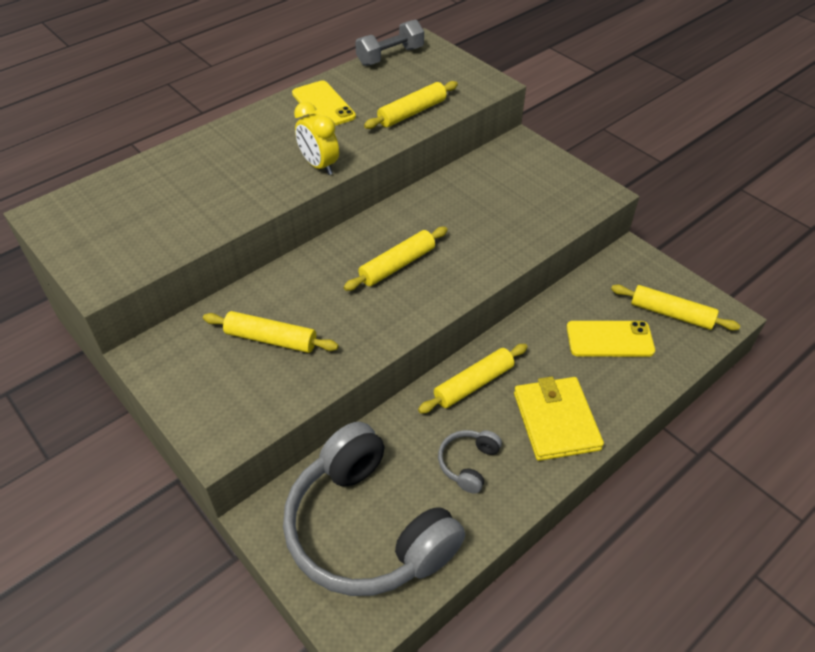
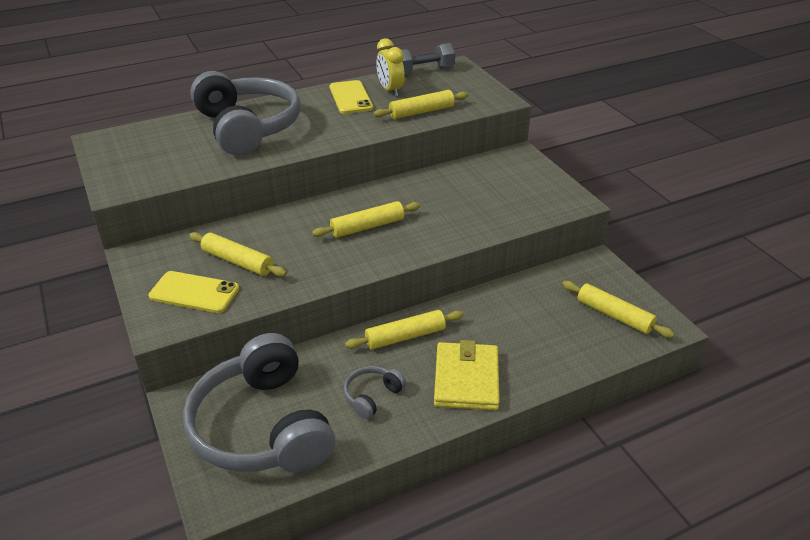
camera: 15 degrees right, 10 degrees down
(221, 166) = (247, 127): none -> grey headphones
(319, 165) = (325, 138): yellow clock -> yellow clock (390, 90)
(609, 339) = (545, 325): yellow phone -> yellow phone (194, 292)

